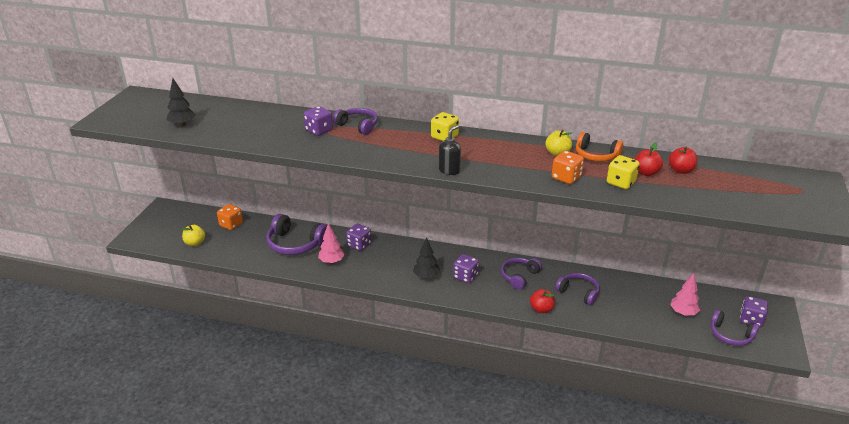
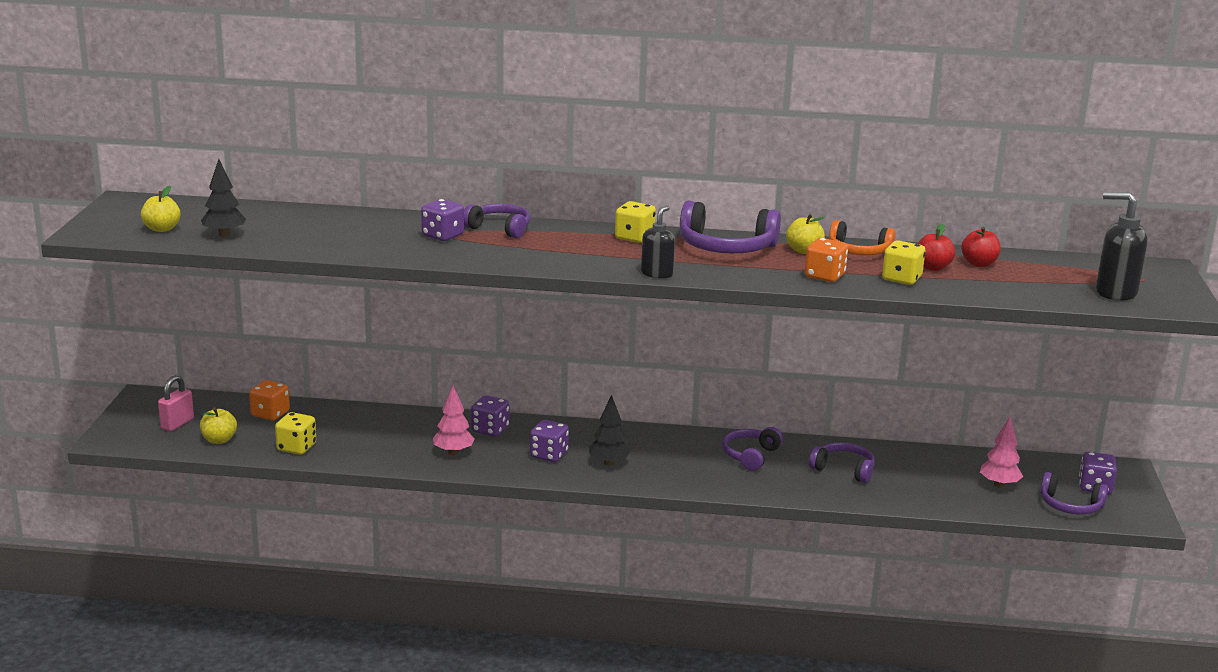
camera: 10 degrees left, 10 degrees down
(147, 118) = (162, 229): none -> yellow apple
(175, 229) = (177, 424): none -> pink padlock
(238, 251) = (296, 447): none -> yellow dice
(295, 244) = (386, 433): purple headphones -> purple headphones (726, 247)
(465, 276) = (669, 460): purple dice -> purple dice (549, 455)
(541, 309) = (794, 492): red apple -> none
(778, 203) = (1115, 292): none -> black soap dispenser

